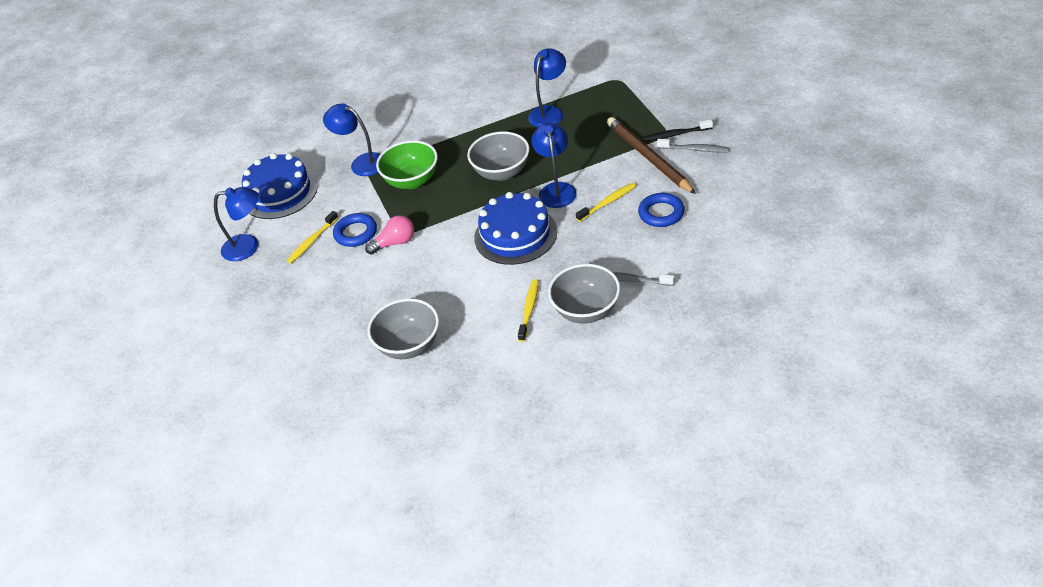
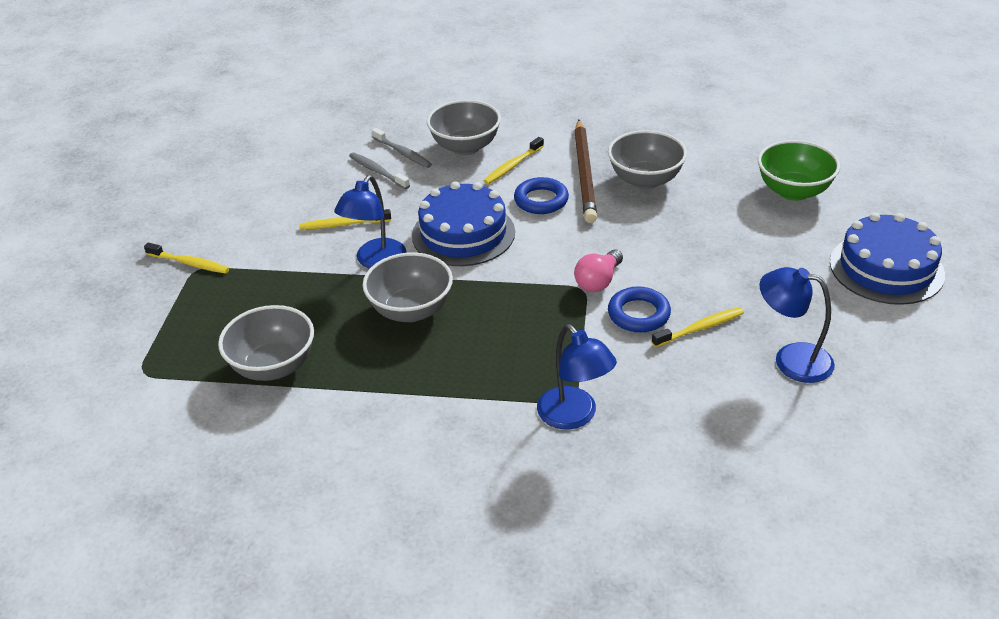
camera: 155 degrees left, 5 degrees down
(279, 192) = (719, 426): blue cake -> blue cake (886, 268)
(395, 243) = (598, 281): pink light bulb -> pink light bulb turned 60 degrees counterclockwise
(412, 181) = (525, 352): green bowl -> green bowl (793, 191)
(549, 112) = (273, 366): blue lamp -> grey bowl
(648, 158) = (249, 251): brown pencil -> brown pencil (585, 173)
(661, 213) = (310, 193): blue ring -> blue ring (541, 200)
(676, 134) = (189, 263): black toothbrush -> yellow toothbrush
(695, 149) = (197, 238): grey toothbrush -> grey toothbrush (377, 171)

